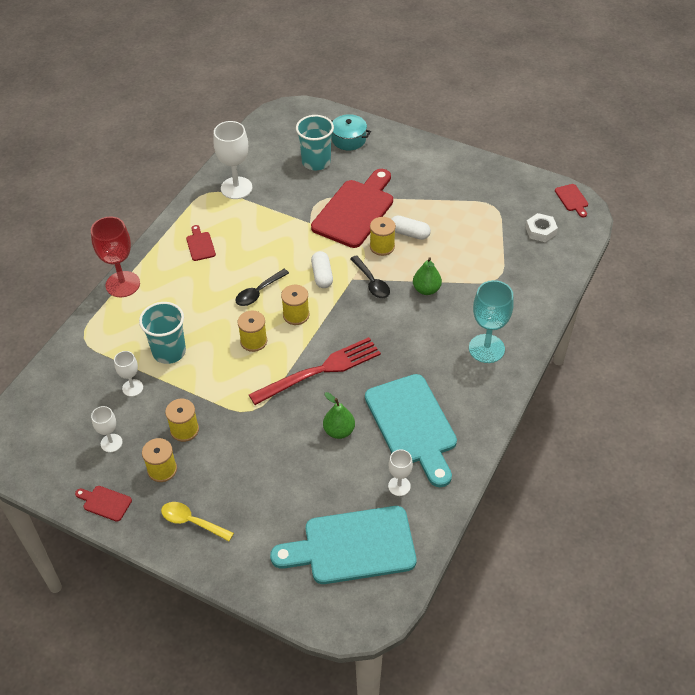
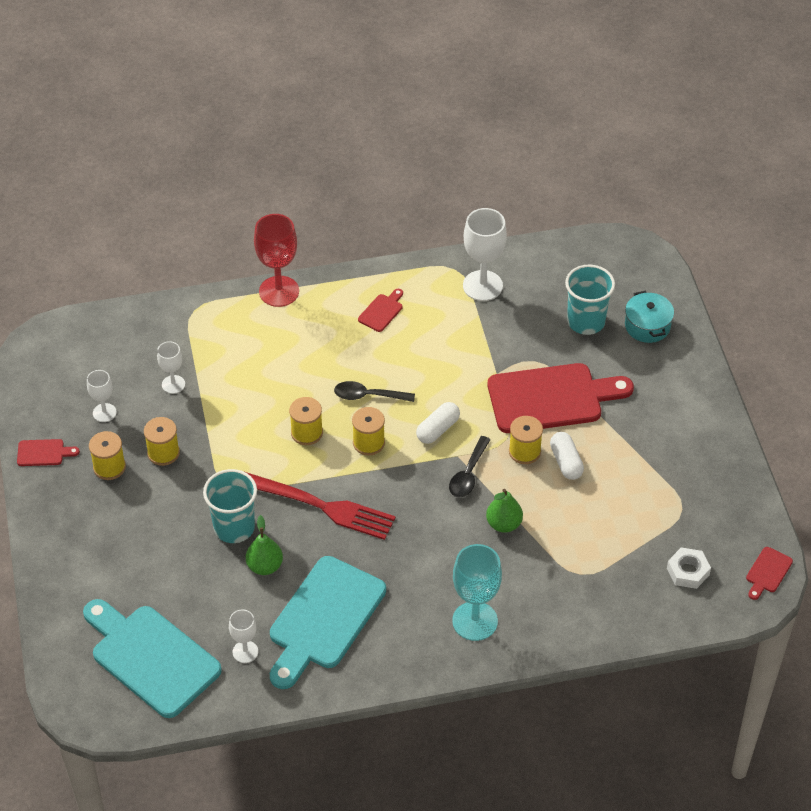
camera: 50 degrees right, 0 degrees up
(105, 503) = (43, 453): red cutting board -> red cutting board turned 105 degrees clockwise
(169, 351) = (236, 380): turquoise cup -> turquoise cup (234, 527)
(192, 522) = (77, 525): yellow spoon -> none

